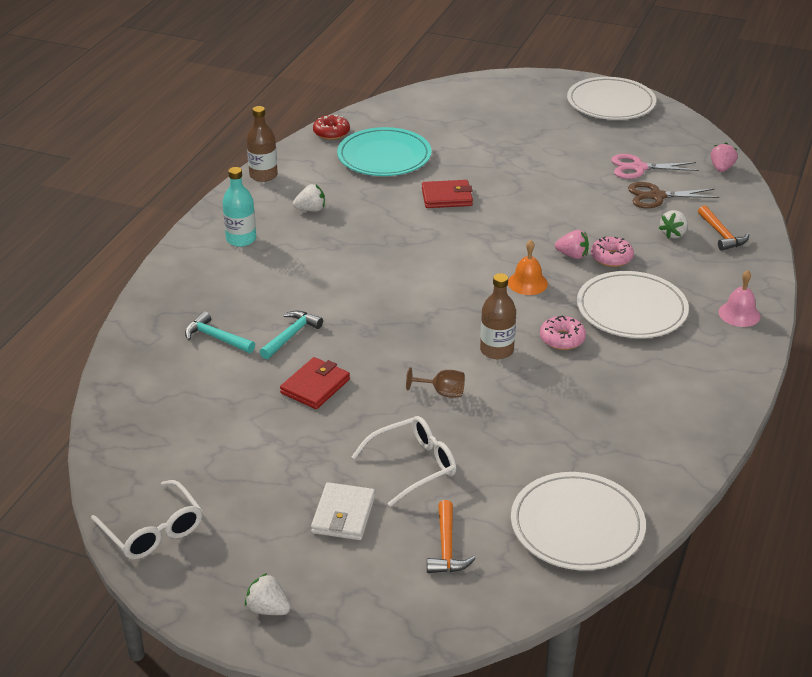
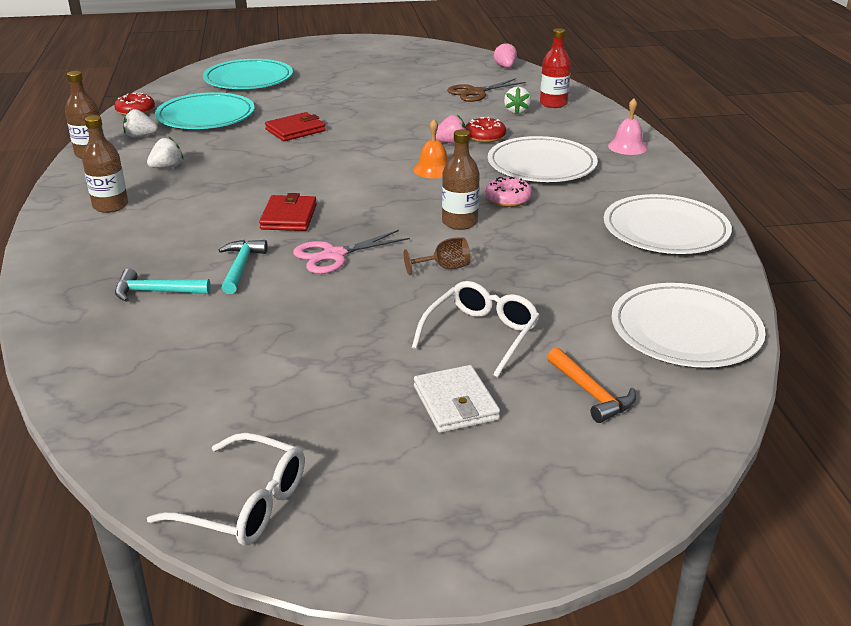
camera: 30 degrees left, 5 degrees down
(241, 239) = (110, 206): turquoise bottle -> brown bottle
(268, 609) = (467, 531): white strawberry -> white strawberry (140, 136)
(315, 386) = (309, 301): red wallet -> red wallet (289, 217)
(456, 117) = (248, 79): none -> turquoise plate
(610, 103) = (373, 47): white plate -> white plate (665, 230)
(611, 257) = (485, 136): pink donut -> red donut
(638, 168) = (441, 79): pink scissors -> pink scissors (334, 255)
(721, 234) = (553, 104): orange hammer -> red bottle

